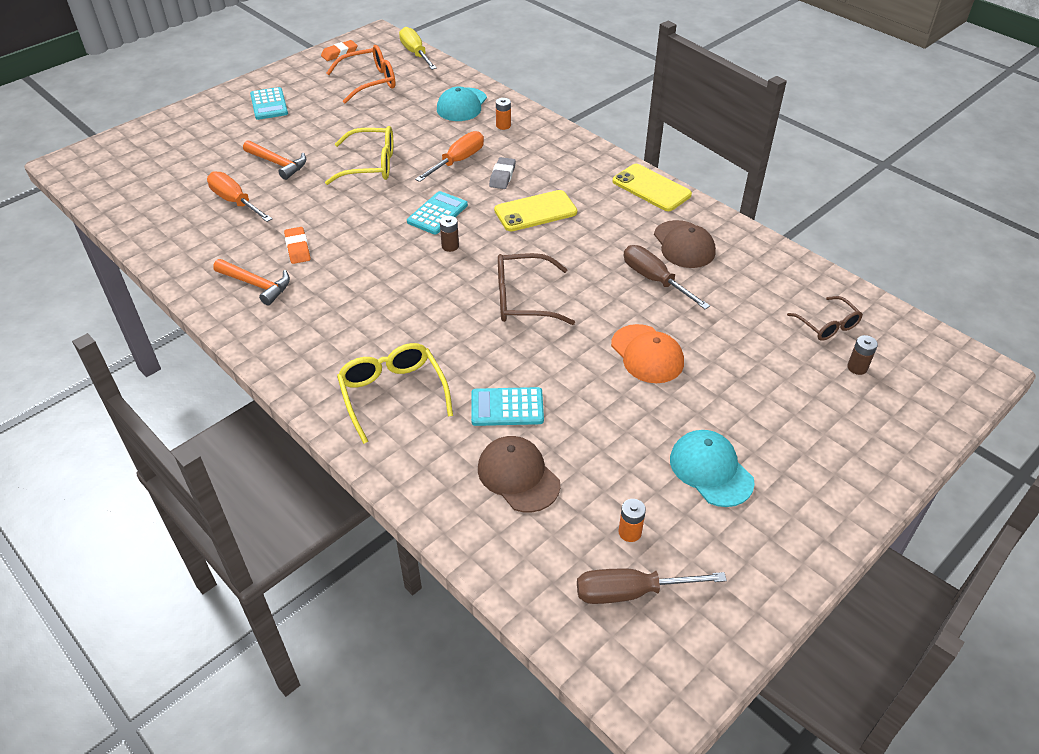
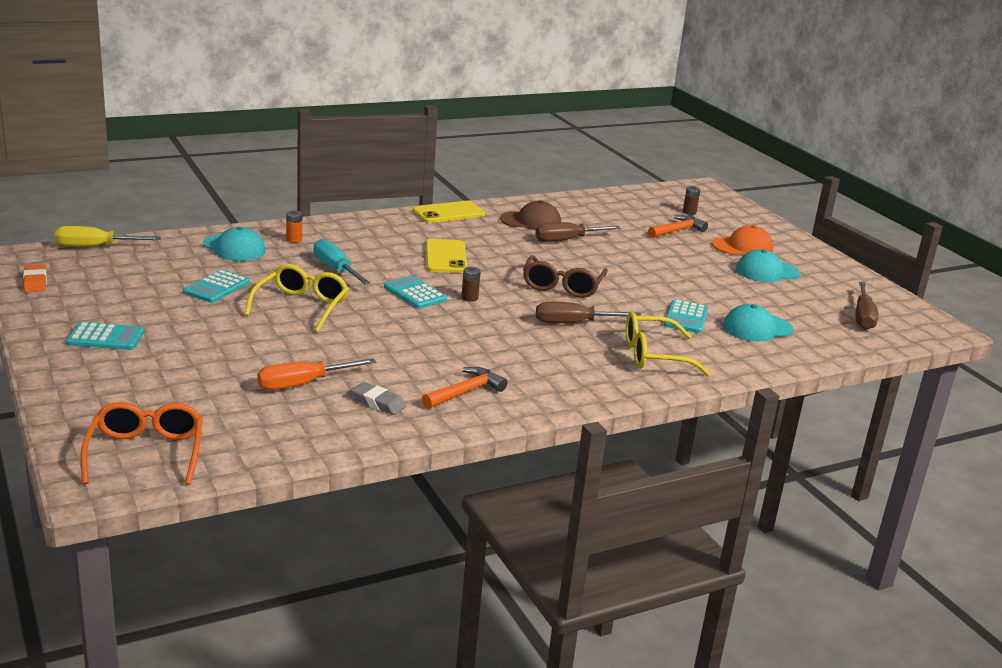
camera: 75 degrees left, 20 degrees down
(278, 164) = (248, 351): orange hammer -> orange hammer (677, 230)
(298, 248) = (419, 363): orange eraser -> none
(370, 82) = (127, 278): orange glasses -> orange glasses (146, 452)
(380, 120) = (217, 287): none -> turquoise calculator
(436, 323) = (574, 323): none -> brown screwdriver
(458, 161) = (336, 269): orange screwdriver -> turquoise screwdriver
(502, 176) = (379, 257): grey eraser -> grey eraser (378, 402)
(518, 476) = (757, 328): brown cap -> turquoise cap
(629, 532) = (815, 306): orange battery -> none
(647, 354) = (649, 262): orange cap -> orange cap (742, 247)
(827, 325) = (646, 208): brown glasses -> none

